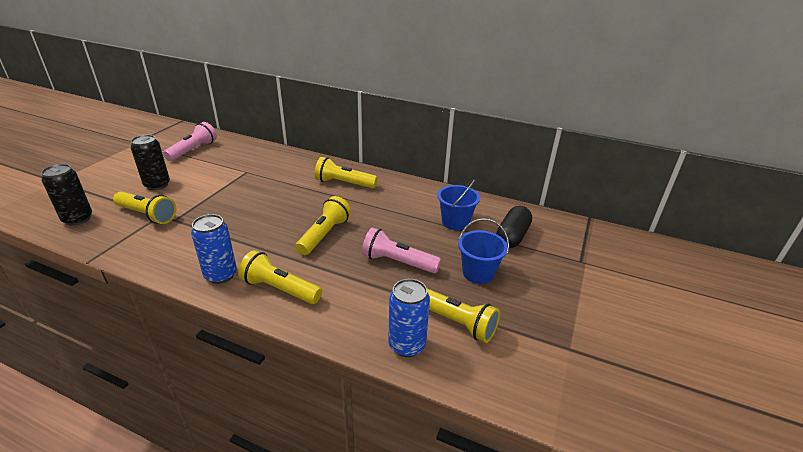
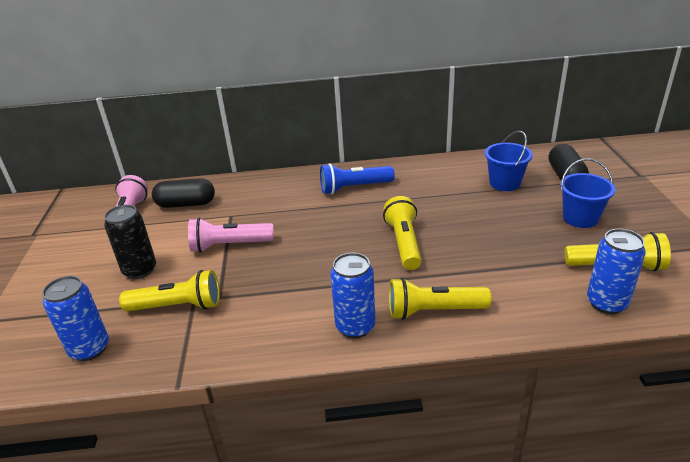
camera: 25 degrees left, 0 degrees up
(78, 219) = (89, 349): black can -> blue can
(232, 155) = (186, 204): none -> black capsule
(344, 183) = (354, 188): yellow flashlight -> blue flashlight
(398, 262) = (504, 238): pink flashlight -> pink flashlight (229, 245)

